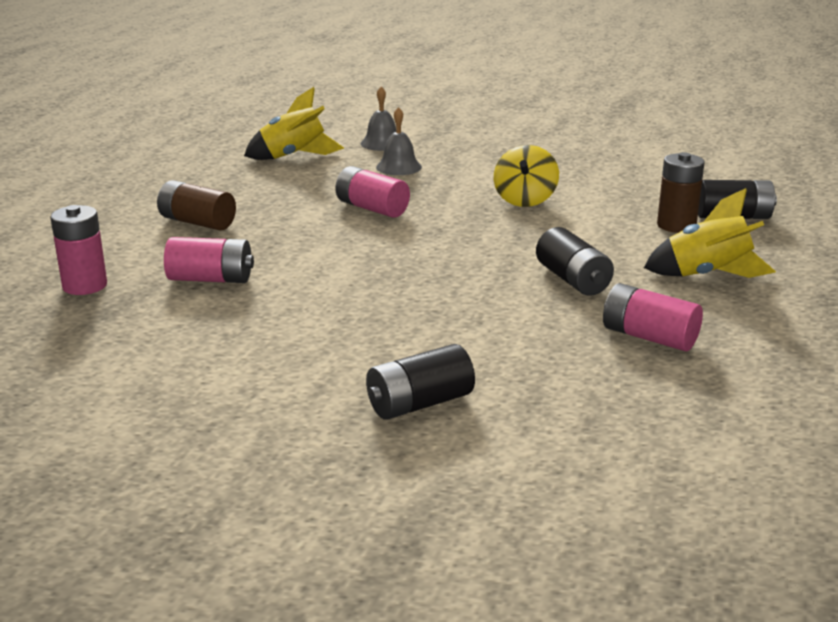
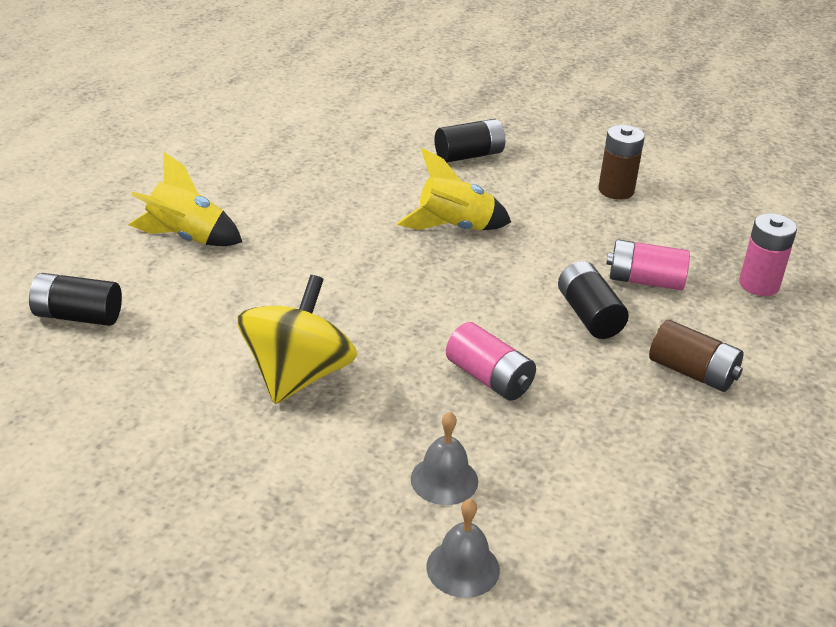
camera: 175 degrees left, 10 degrees up
(294, 156) = (606, 534): yellow rocket -> yellow rocket (454, 228)
(525, 200) = (297, 375): yellow spinning top -> yellow spinning top, size x1.51
(573, 280) = (311, 245): black battery -> black battery (589, 315)
(649, 337) = (286, 185): pink battery -> none
(676, 225) = (154, 308): brown battery -> brown battery (616, 190)

